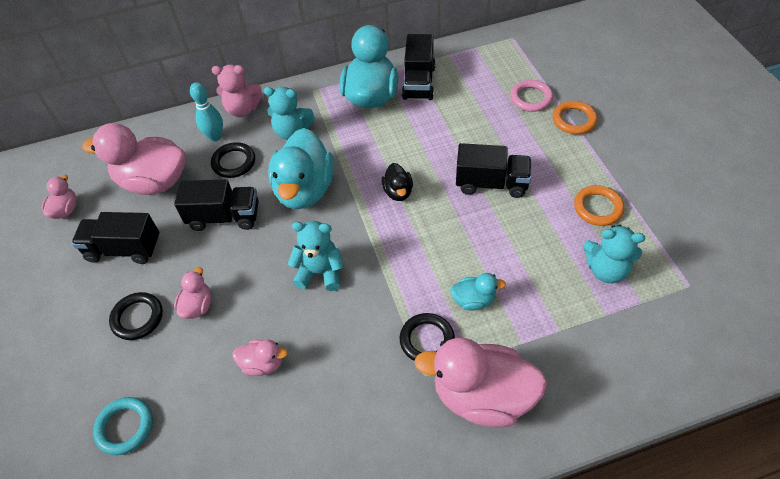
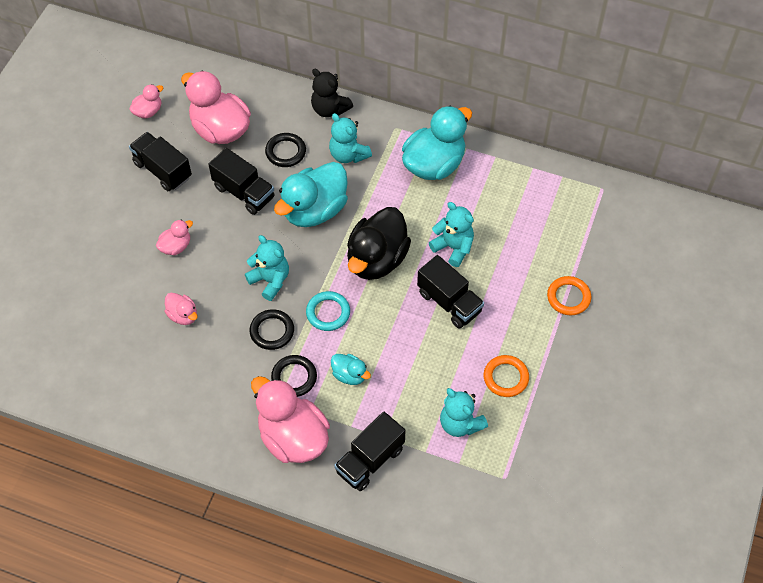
camera: 35 degrees right, 5 degrees up
(125, 427) = (77, 294): turquoise ring -> turquoise ring (328, 313)
(137, 318) = (135, 227): black ring -> black ring (272, 331)
(215, 137) = (290, 120): turquoise bowling pin -> none
(243, 109) = (329, 109): pink teddy bear -> black teddy bear
(398, 192) = (377, 259): black duck -> black duck, size x2.09
(419, 83) = (482, 178): black truck -> black truck (370, 460)
(450, 143) = (453, 247): none -> turquoise teddy bear
(531, 98) = (556, 254): pink ring -> none

